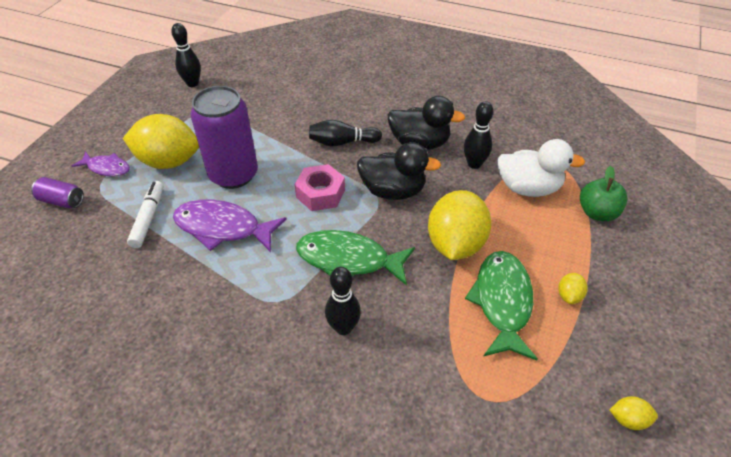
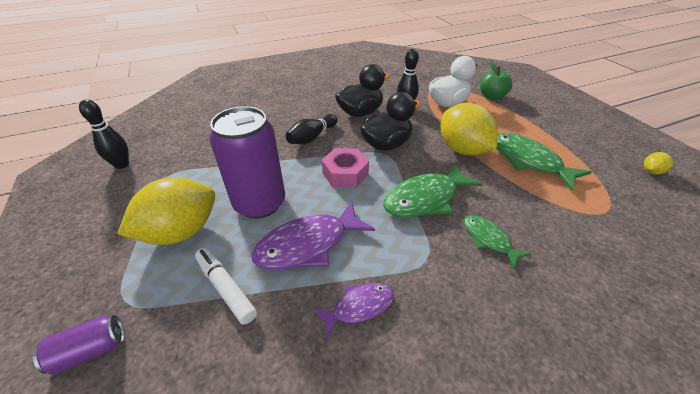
camera: 45 degrees left, 5 degrees down
(107, 168) = (112, 280): purple fish -> purple fish (359, 307)
(343, 328) = (488, 239): black bowling pin -> green fish
(569, 296) = (544, 137): yellow lemon -> none

